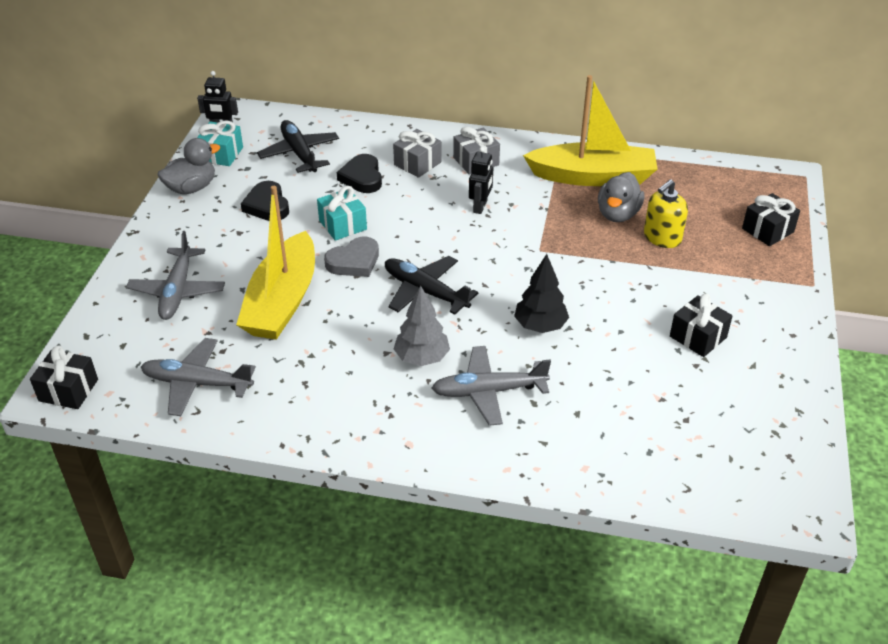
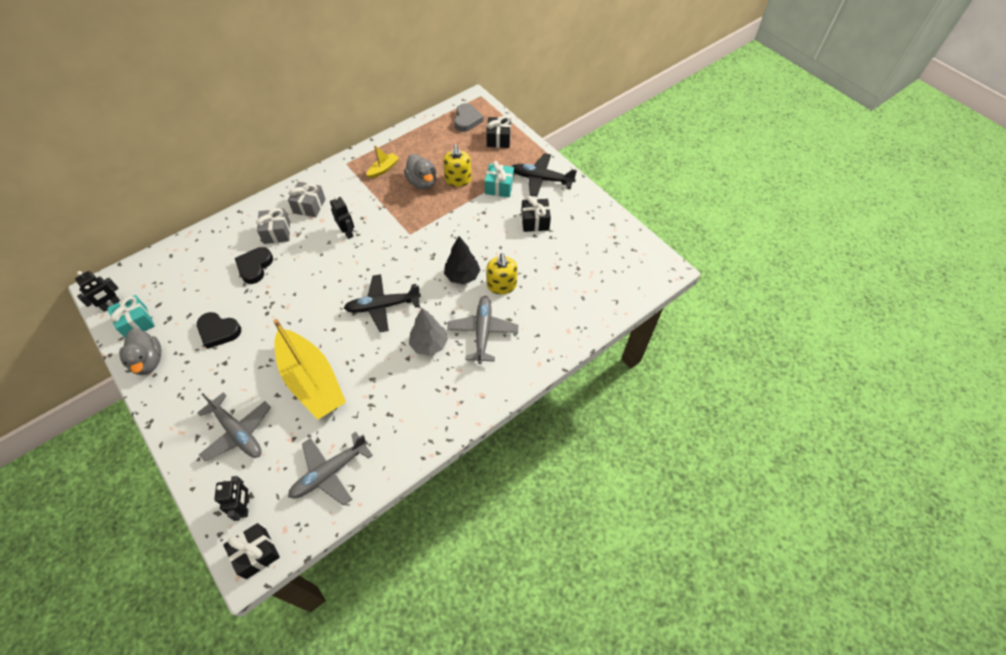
camera: 50 degrees left, 15 degrees up
(108, 349) = (245, 506): none -> black robot
(191, 188) = (148, 361): grey duck -> grey duck turned 150 degrees clockwise
(299, 154) = (192, 281): black plane -> black plane (541, 179)
(343, 225) = (283, 305): turquoise gift -> turquoise gift (499, 187)
(354, 261) = (321, 322): grey heart -> grey heart (467, 120)
(362, 177) = (255, 266): black heart -> black heart turned 75 degrees clockwise
(489, 391) = (483, 332): grey plane -> grey plane turned 150 degrees clockwise
(570, 366) = (501, 285): none -> yellow soap dispenser
(593, 176) = (383, 169): yellow boat -> yellow boat, size x0.42

